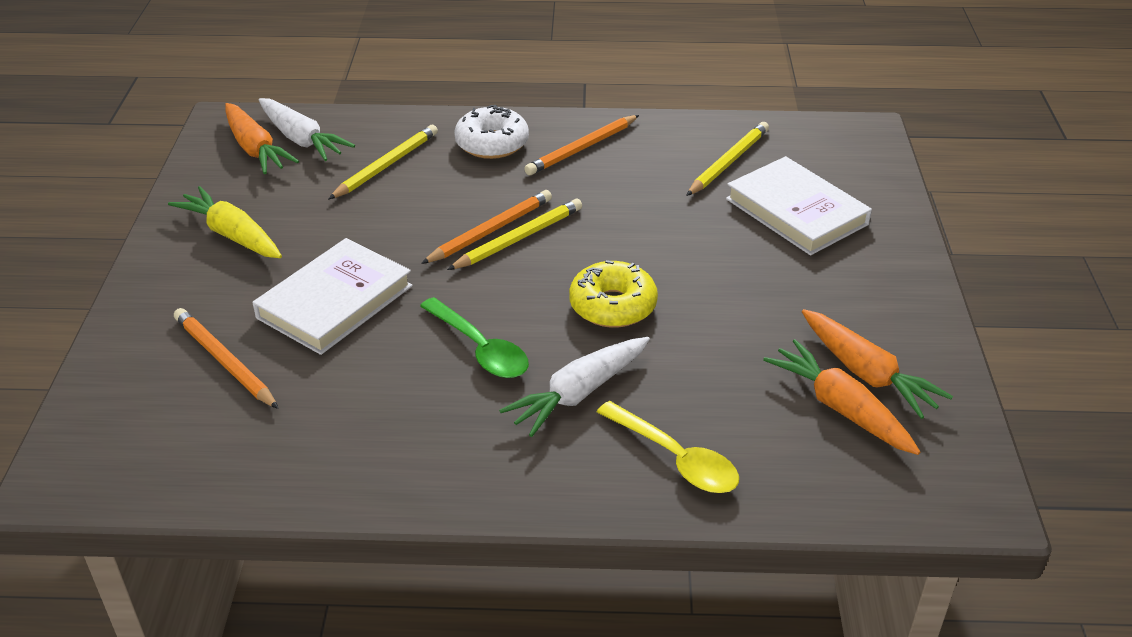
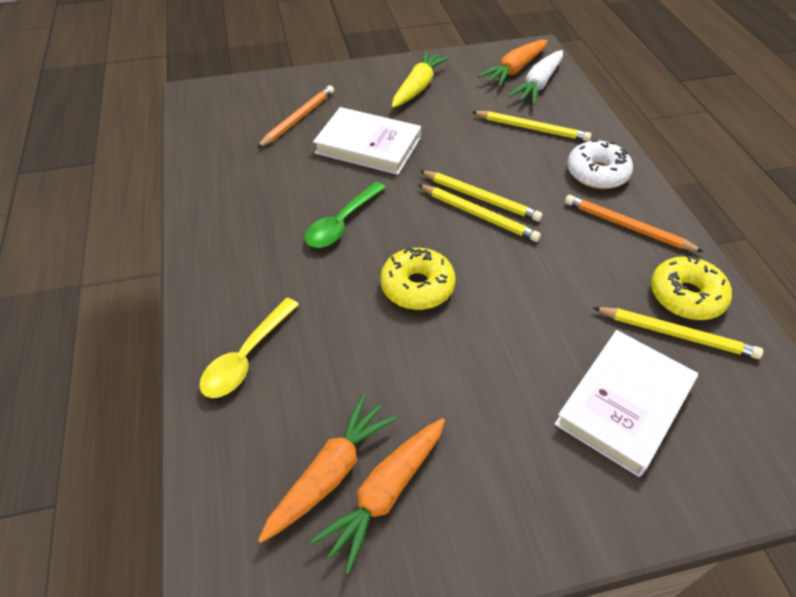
camera: 75 degrees right, 10 degrees up
(490, 231) = (480, 198): orange pencil -> yellow pencil
(578, 393) = (307, 286): white carrot -> none
(685, 143) = (686, 296): none -> yellow donut

